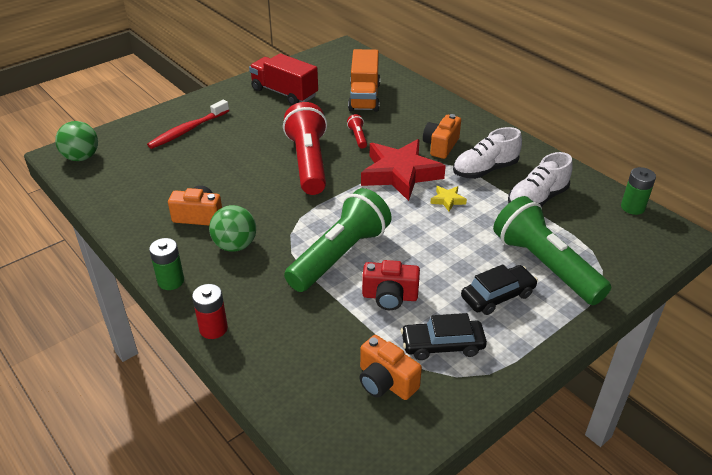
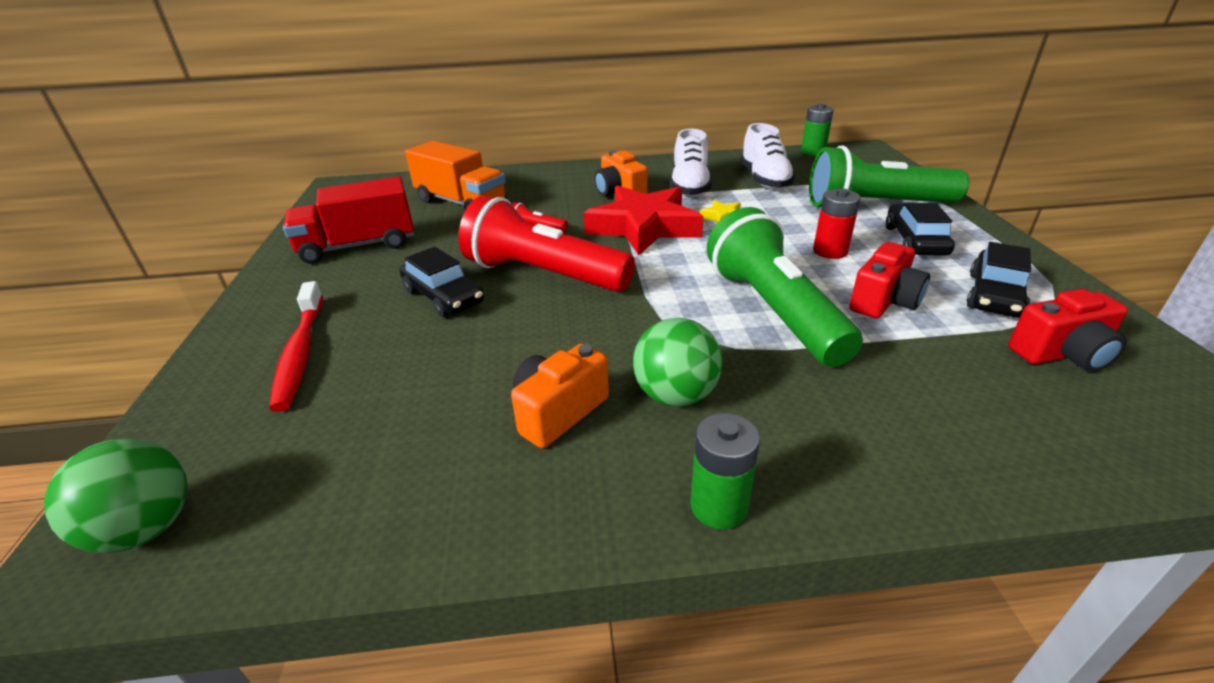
camera: 55 degrees left, 5 degrees down
(213, 328) = (890, 488): red battery -> red battery (830, 251)
(260, 143) = (443, 296): none -> black car
(385, 382) = (1062, 354): orange camera -> red camera

